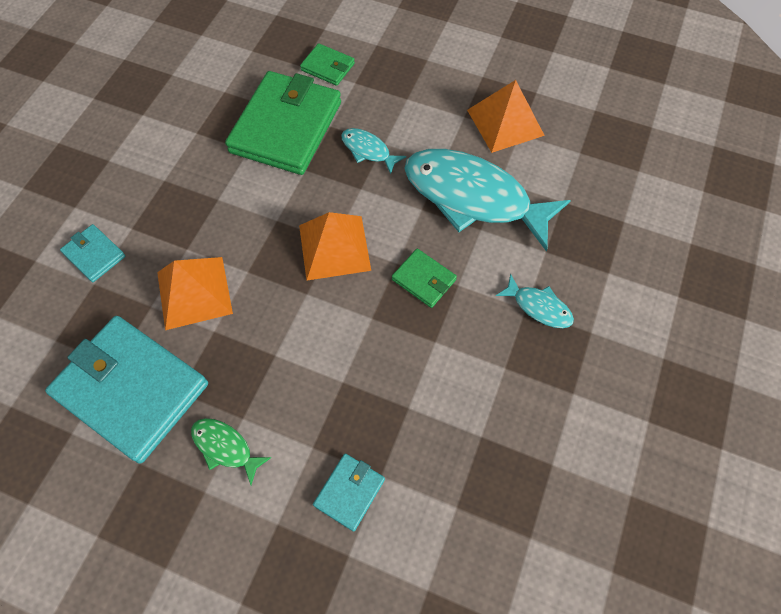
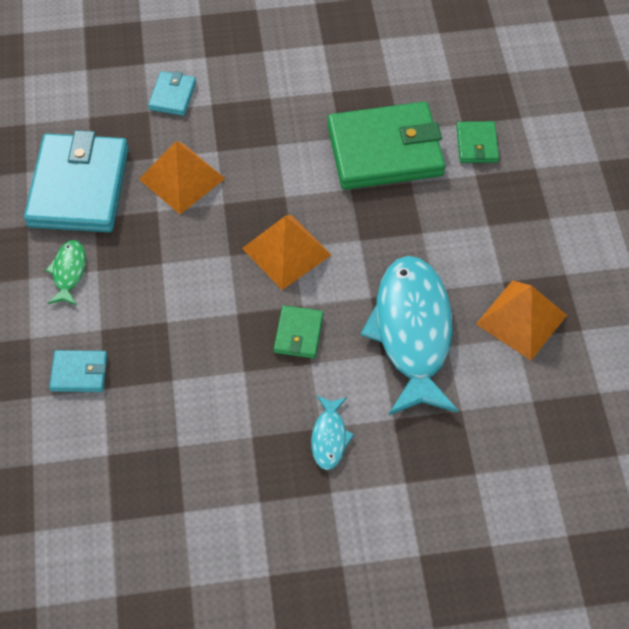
camera: 60 degrees right, 5 degrees down
(368, 150) = (405, 224): turquoise fish -> none

